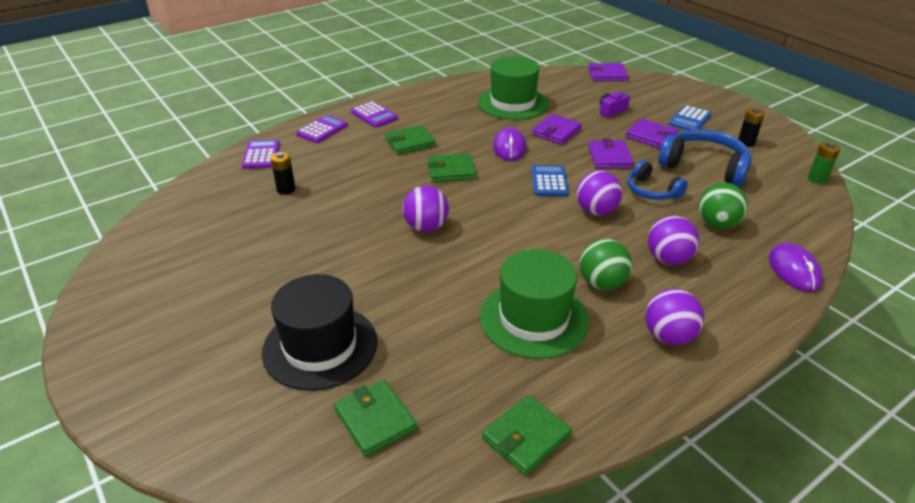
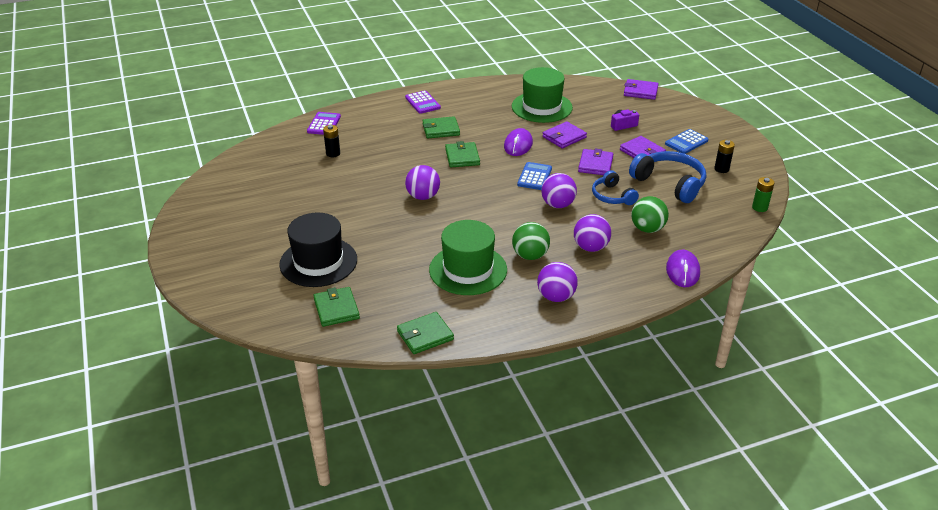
camera: 15 degrees right, 0 degrees up
(322, 130) = (377, 110): purple calculator -> none
(451, 170) = (462, 157): green wallet -> green wallet turned 75 degrees clockwise

